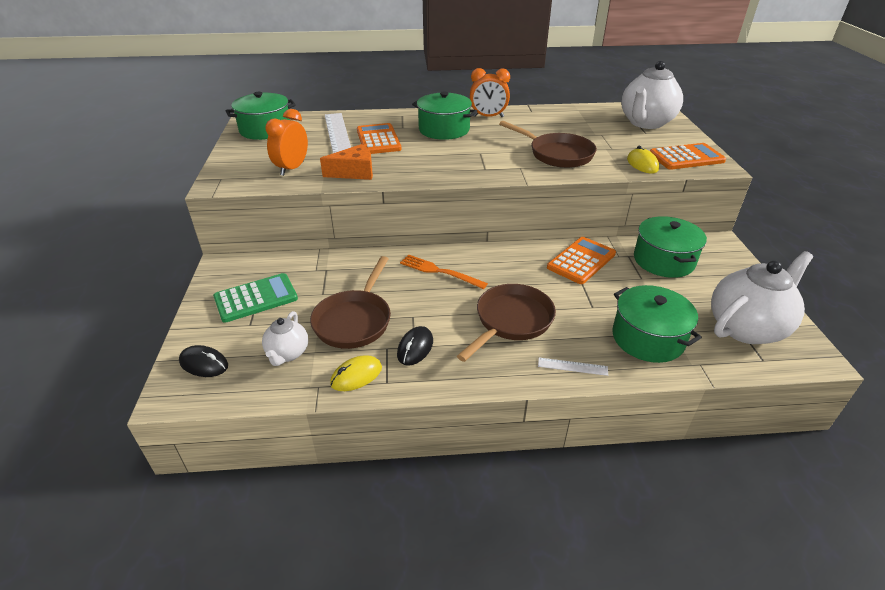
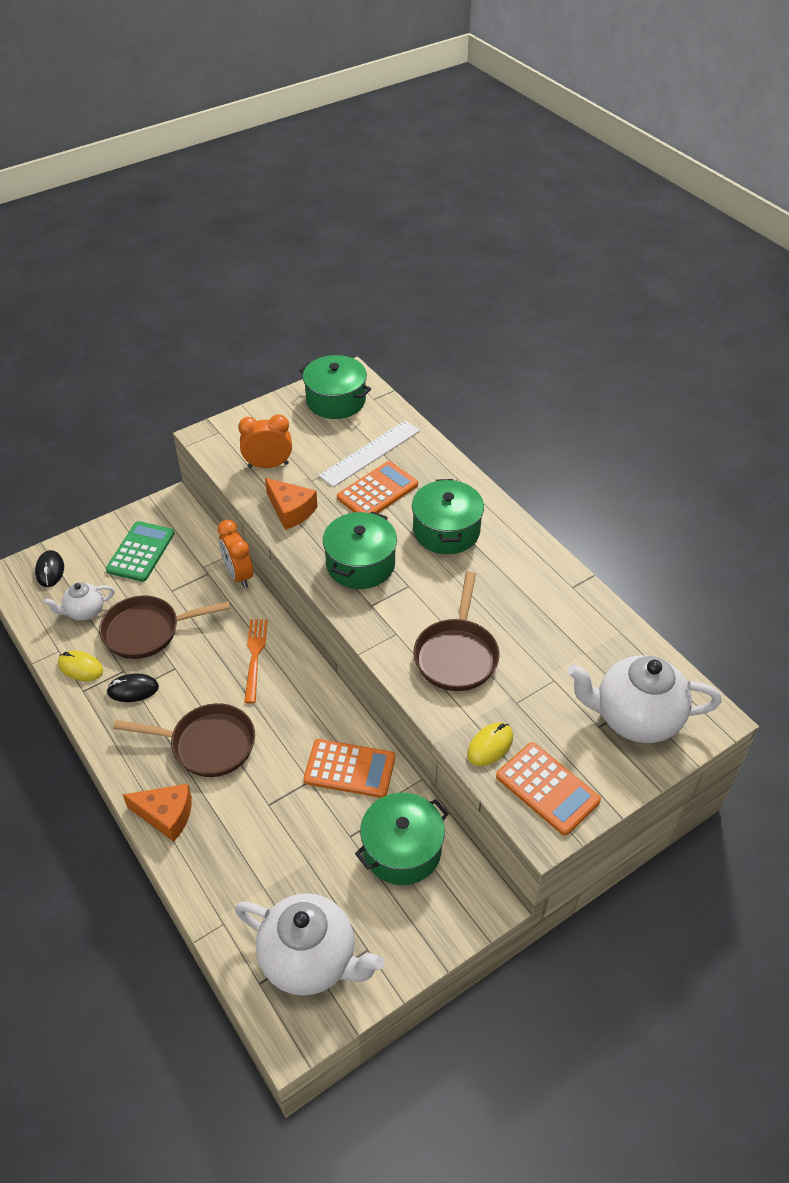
camera: 60 degrees right, 10 degrees up
(256, 298) = (141, 552): green calculator -> green calculator turned 105 degrees counterclockwise
(488, 117) = (517, 553): orange clock -> orange clock (239, 575)
(572, 366) = (166, 815): white ruler -> orange cheese
(647, 338) = (241, 867): green pot -> green pot (360, 564)

